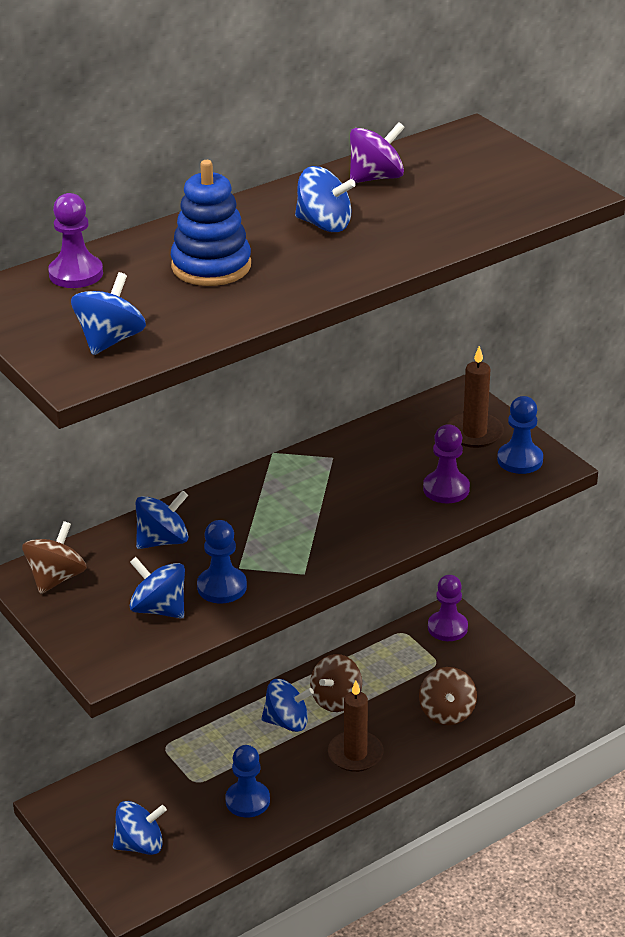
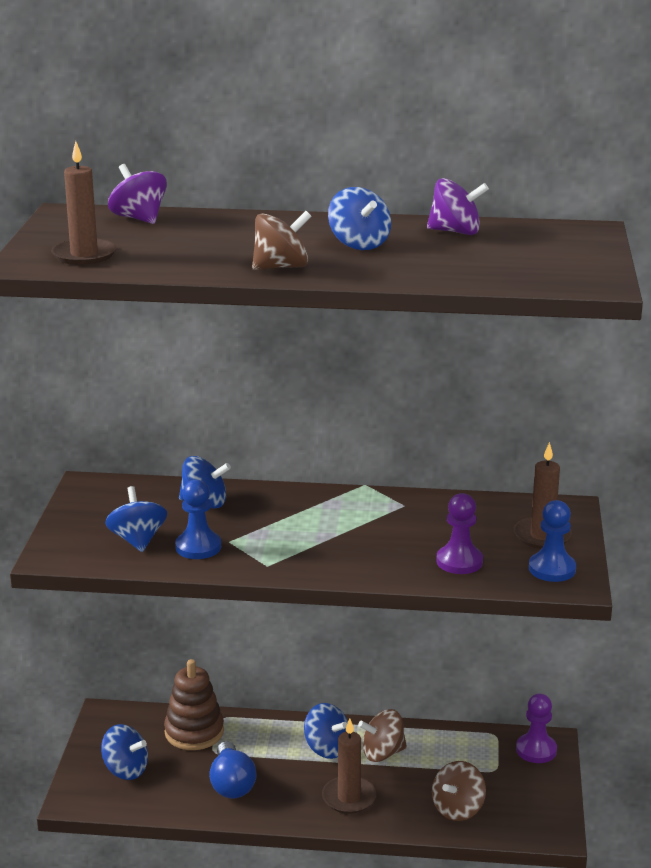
camera: 40 degrees right, 10 degrees down
(56, 578) = (105, 493): brown spinning top -> brown spinning top (281, 267)
(76, 274) = (139, 219): purple pawn -> purple spinning top
(110, 340) = (84, 255): blue spinning top -> brown candle
(157, 774) = (194, 732): none -> brown stacking toy
(211, 266) = (231, 241): blue stacking toy -> none
(247, 801) = (231, 784): blue pawn -> blue light bulb

